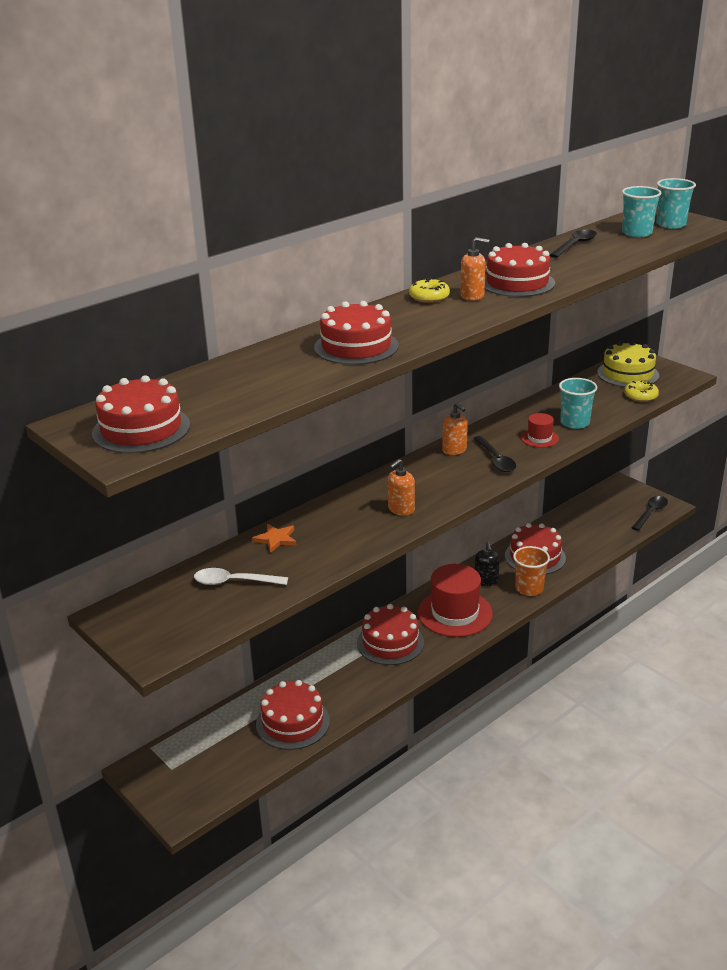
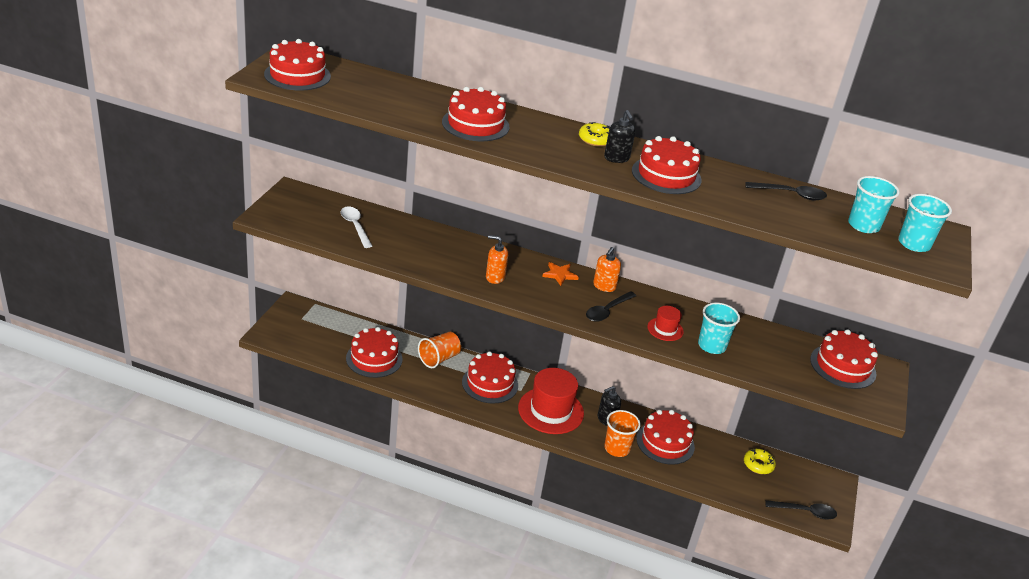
camera: 55 degrees right, 5 degrees up
(276, 539) = (416, 231): orange star -> orange star (559, 275)
(326, 668) = (439, 359): none -> orange cup
(472, 296) = (616, 158): orange soap dispenser -> black soap dispenser
(628, 374) = (843, 366): yellow cake -> red cake
(640, 396) = (804, 381): yellow donut -> yellow donut (758, 465)

